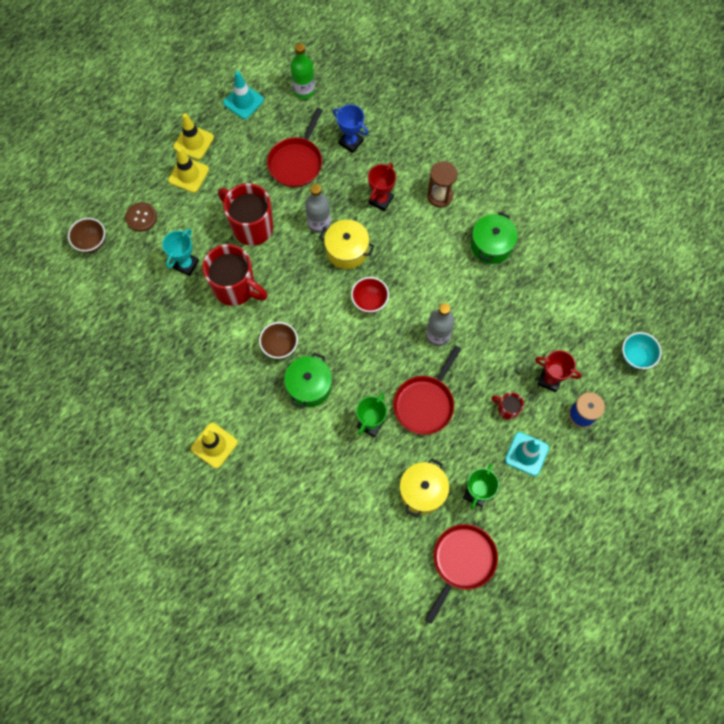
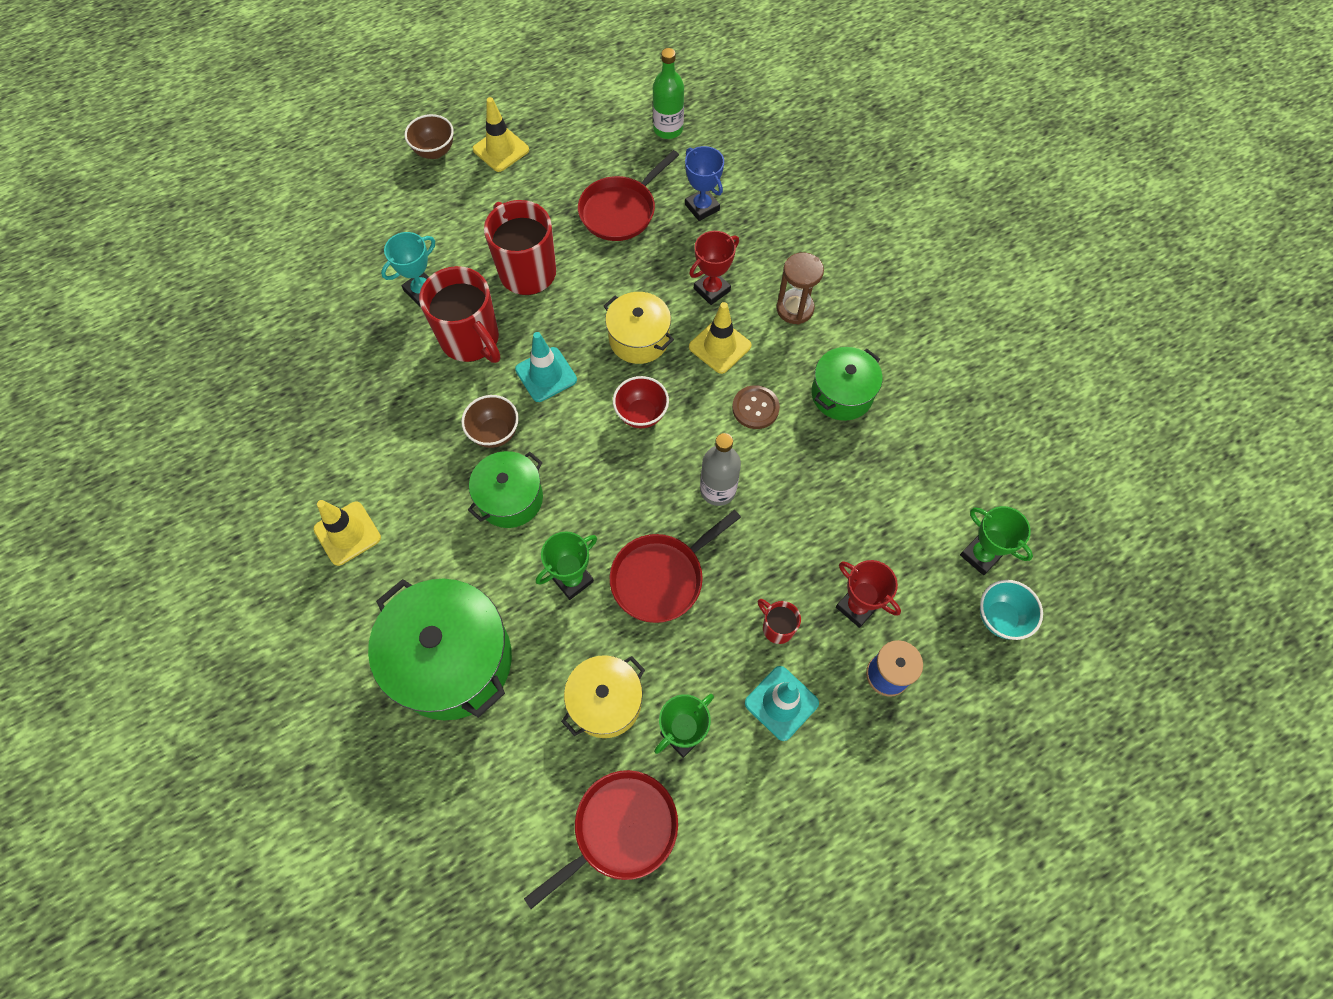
camera: 20 degrees right, 5 degrees down
(92, 243) = (318, 229): brown bowl -> brown bowl (434, 151)
(141, 217) = (394, 218): brown button -> brown button (755, 408)
(188, 175) = (476, 185): yellow traffic cone -> yellow traffic cone (720, 346)
(243, 101) = (585, 121): turquoise traffic cone -> turquoise traffic cone (546, 375)
(318, 500) = (452, 660): none -> green pot
(319, 223) = (616, 294): grey bottle -> none
(611, 322) = (980, 555): none -> green trophy

